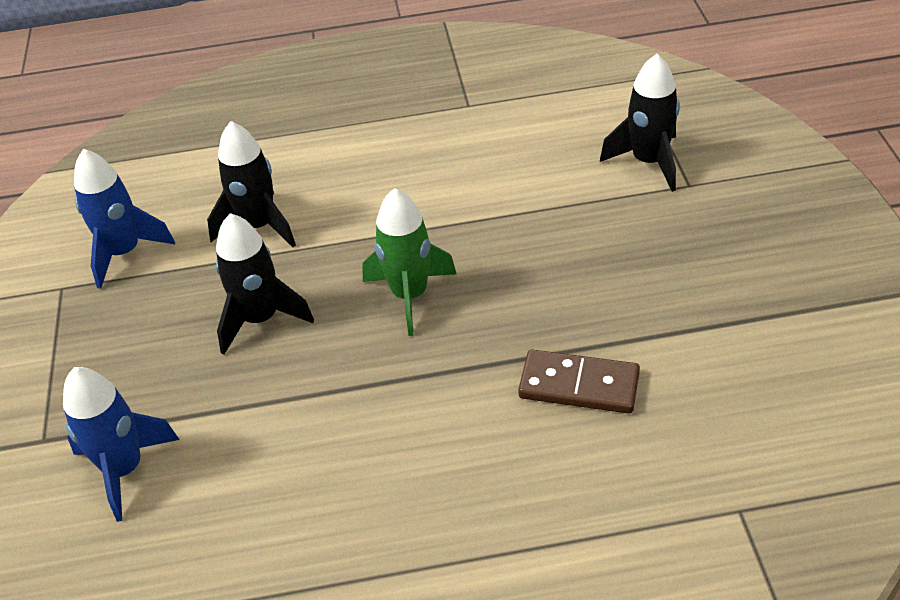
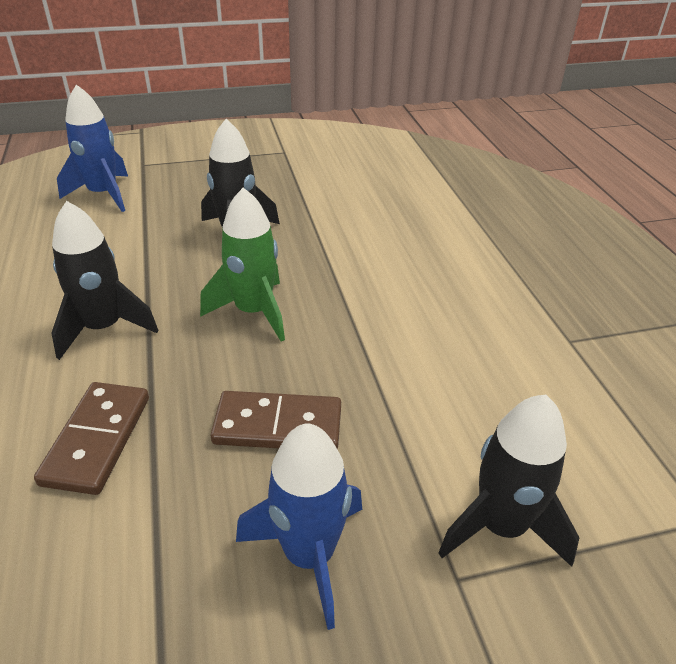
camera: 80 degrees right, 5 degrees down
(124, 253) = (318, 169): blue rocket -> blue rocket (309, 555)
(258, 226) = (350, 222): black rocket -> black rocket (103, 328)
(561, 271) = (278, 425): none -> brown domino

